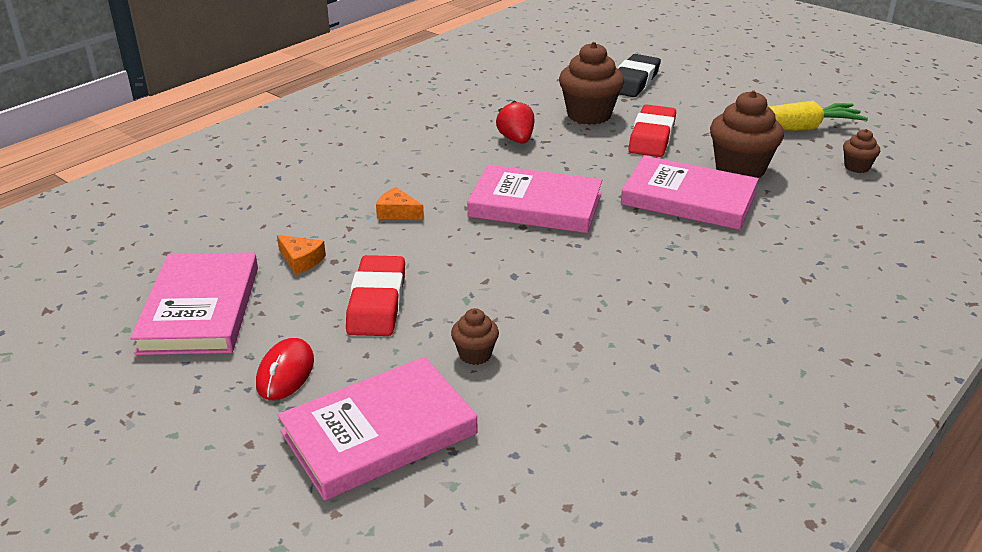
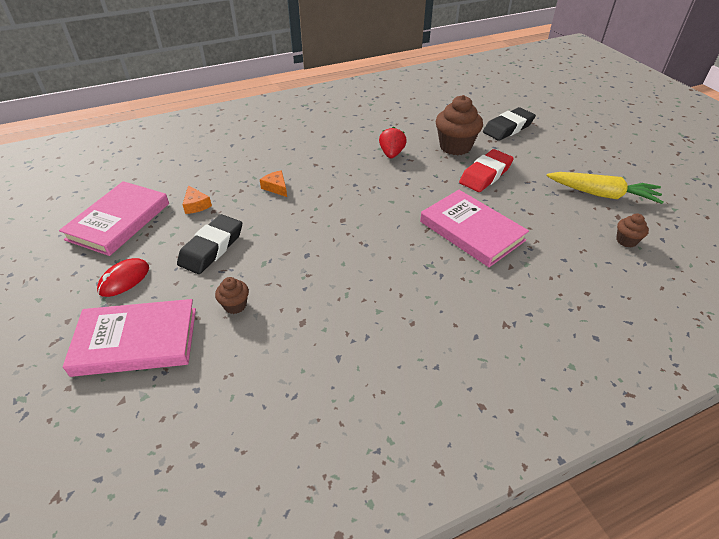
camera: 25 degrees right, 10 degrees up
(377, 302) = (212, 248): red eraser -> black eraser
(535, 205) = (363, 206): pink book -> none
(740, 169) = (530, 217): brown cupcake -> none

